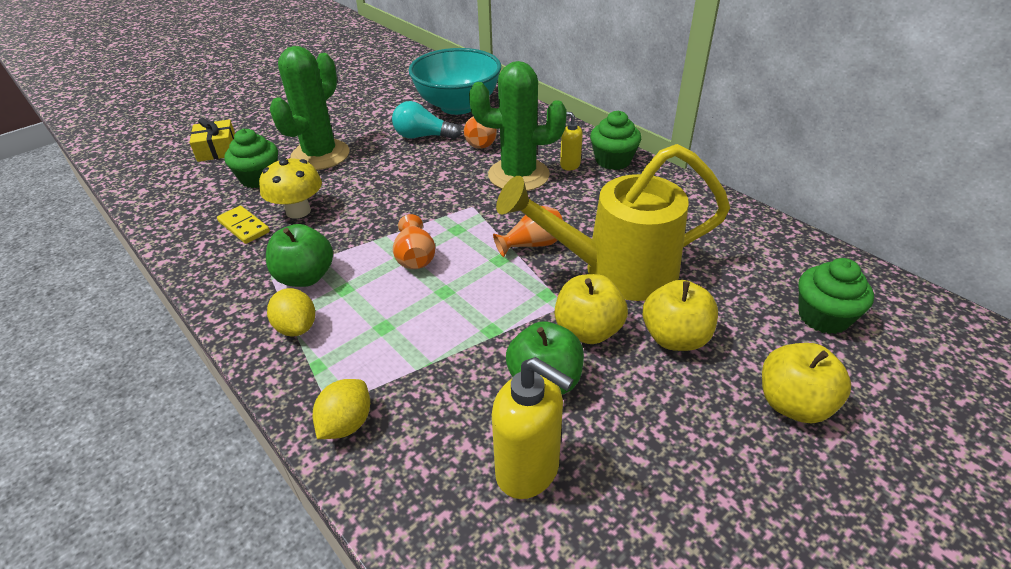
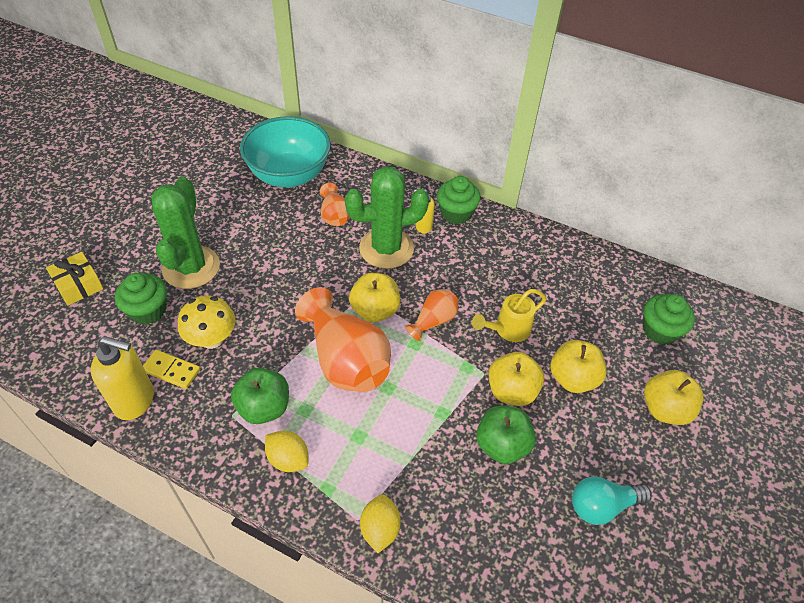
camera: 25 degrees left, 10 degrees up
(415, 257) = (346, 360): orange vase -> orange vase, size x1.96
(423, 136) = (277, 221): turquoise light bulb -> turquoise light bulb (602, 506)
(473, 222) = (375, 310): none -> yellow apple
(528, 470) = (524, 519): yellow soap dispenser -> yellow soap dispenser (135, 401)
(616, 271) = (508, 329): yellow watering can -> yellow watering can, size x0.50

